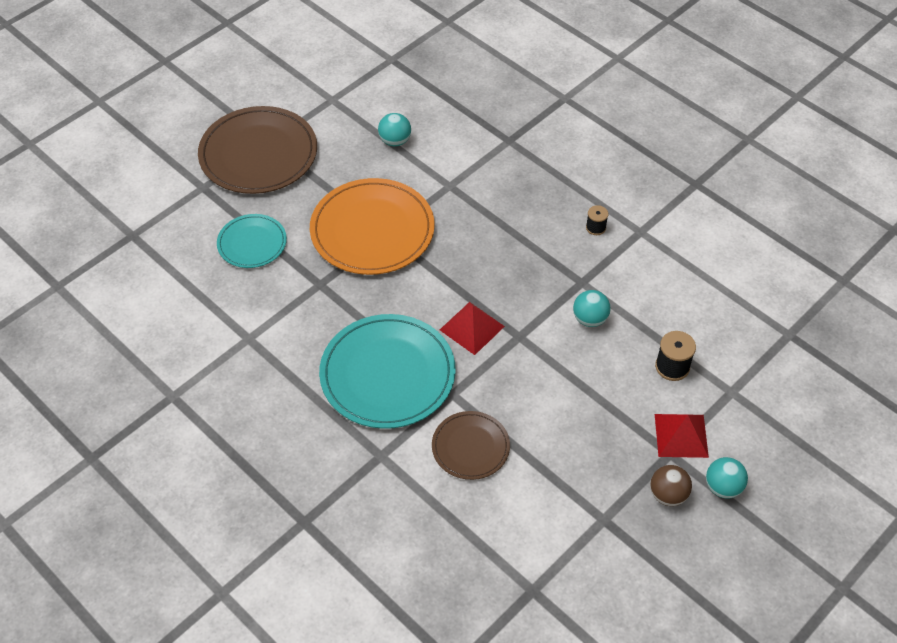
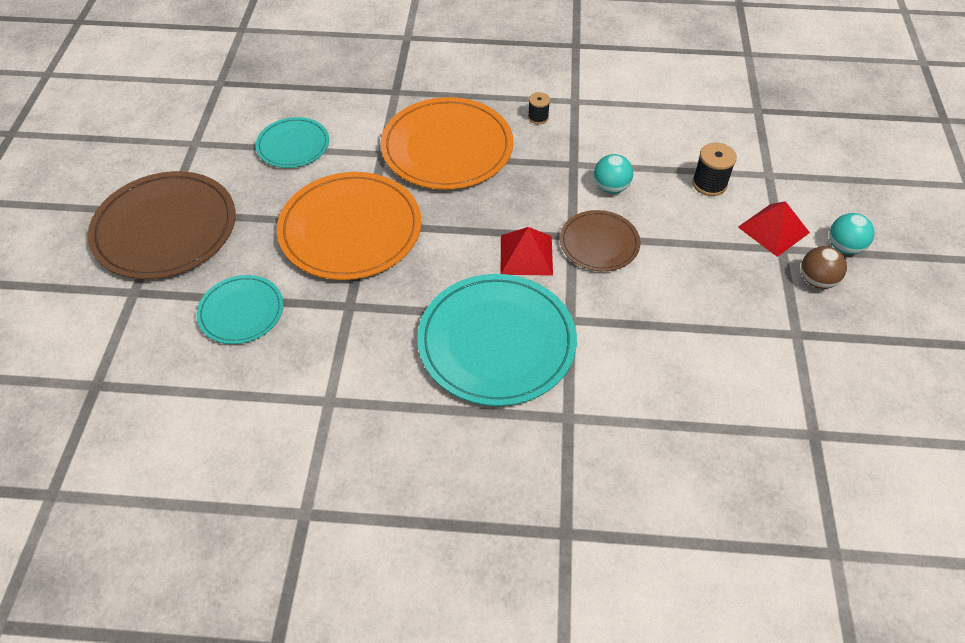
camera: 40 degrees left, 0 degrees up
(395, 141) = (293, 145): turquoise ball -> turquoise plate
(470, 447) = (634, 353): brown plate -> brown plate (599, 243)
(501, 210) = (447, 147): none -> orange plate

